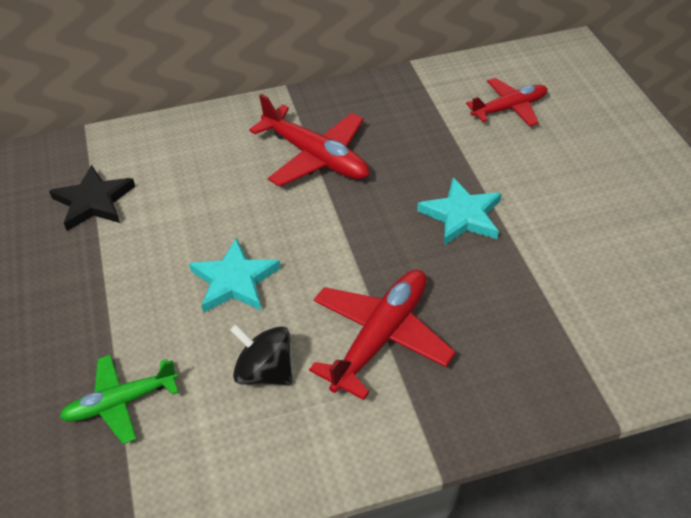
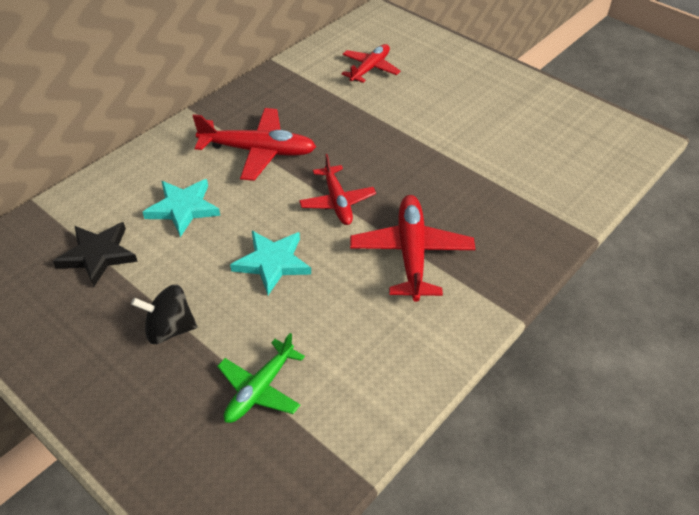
camera: 35 degrees left, 0 degrees up
(265, 372) = (351, 314): black spinning top -> black spinning top (169, 329)
(350, 244) = (337, 201): none -> red plane
(462, 215) = (397, 151): turquoise star -> turquoise star (183, 208)

